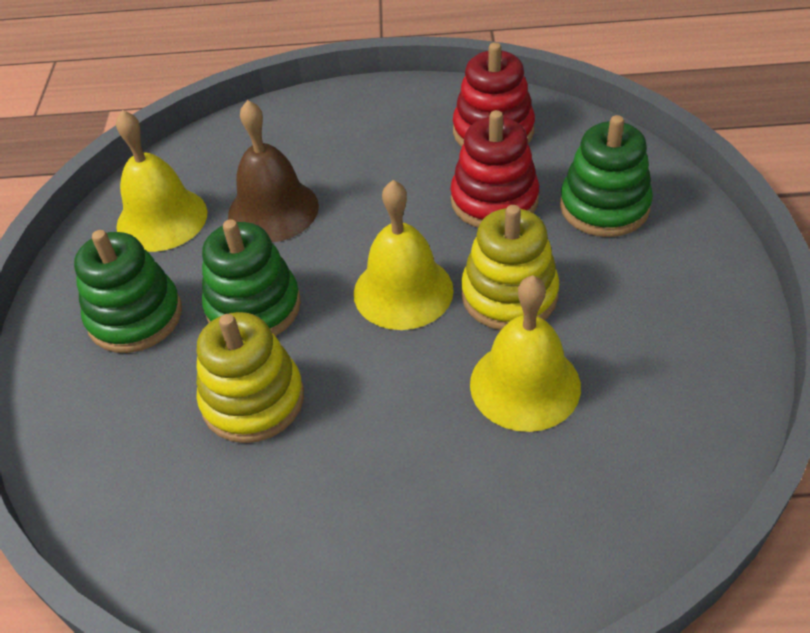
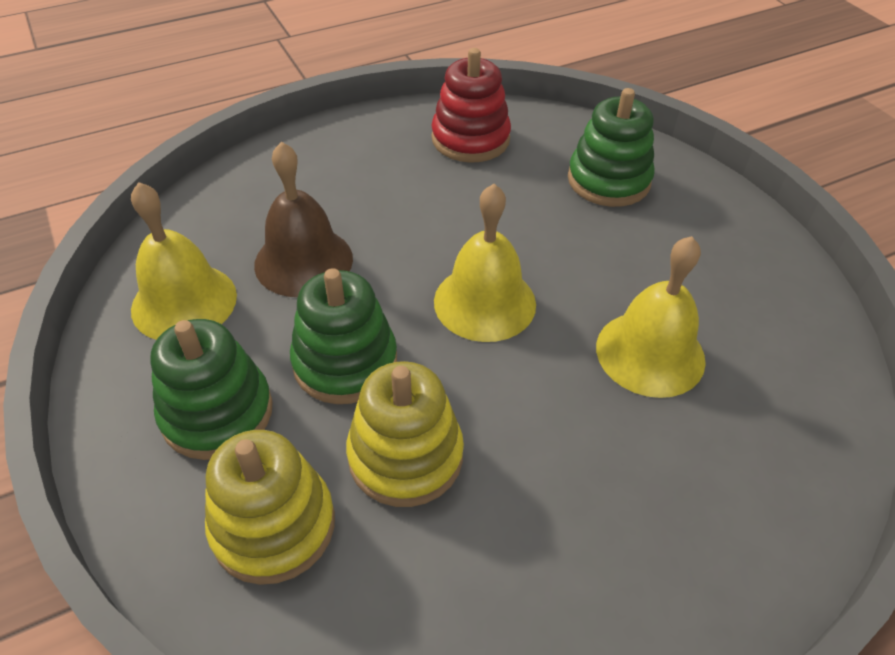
camera: 30 degrees left, 0 degrees up
(494, 200) = (512, 198): red stacking toy -> none
(509, 295) = (582, 277): yellow stacking toy -> yellow stacking toy (273, 525)

